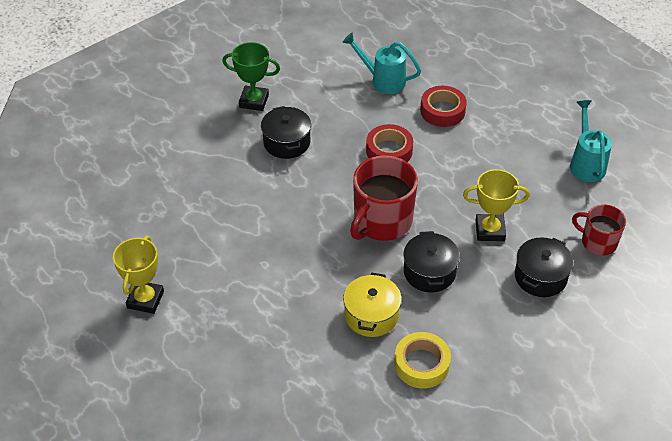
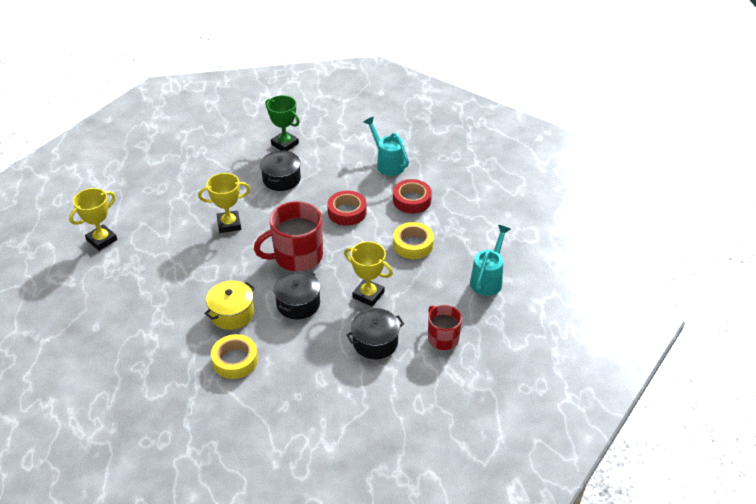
camera: 30 degrees right, 5 degrees down
(276, 217) = (229, 224): none -> yellow trophy
(485, 158) = (413, 245): none -> yellow tape

